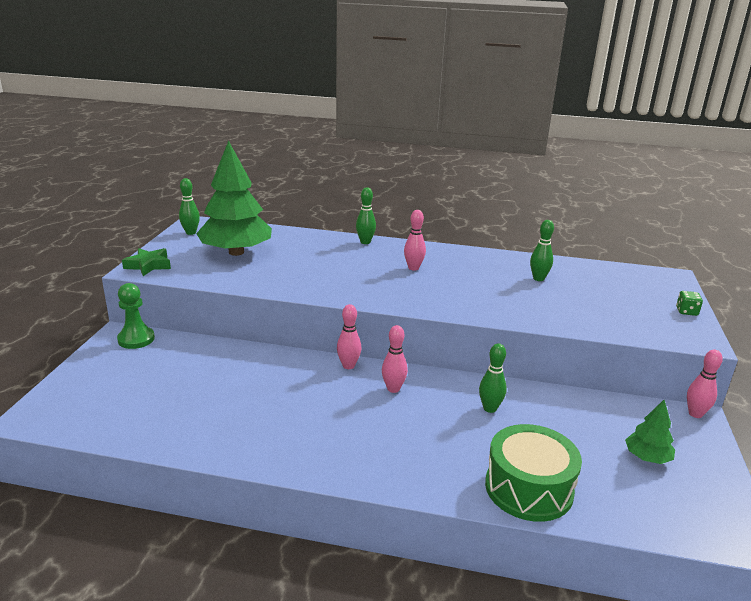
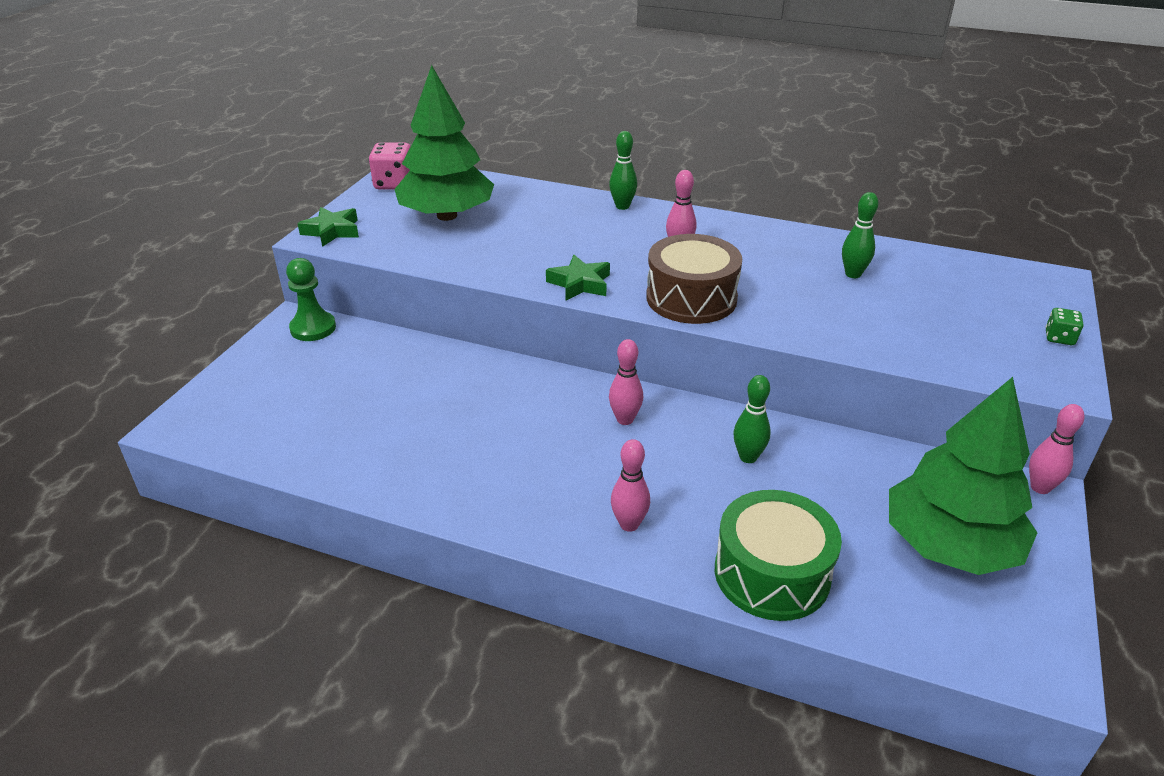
camera: 10 degrees right, 10 degrees up
(191, 232) = (394, 184): green bowling pin -> pink dice
(347, 293) = (580, 283): none -> green star
(348, 366) = (573, 382): pink bowling pin -> pink bowling pin (629, 524)
(431, 298) = (691, 298): none -> brown drum
(647, 457) = (949, 545): green tree -> green tree, size x2.15

